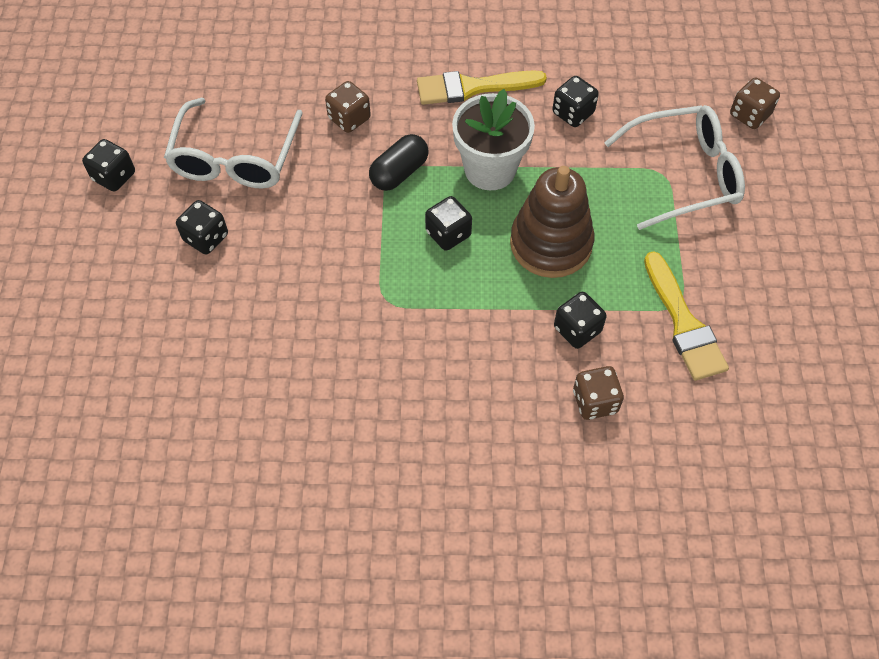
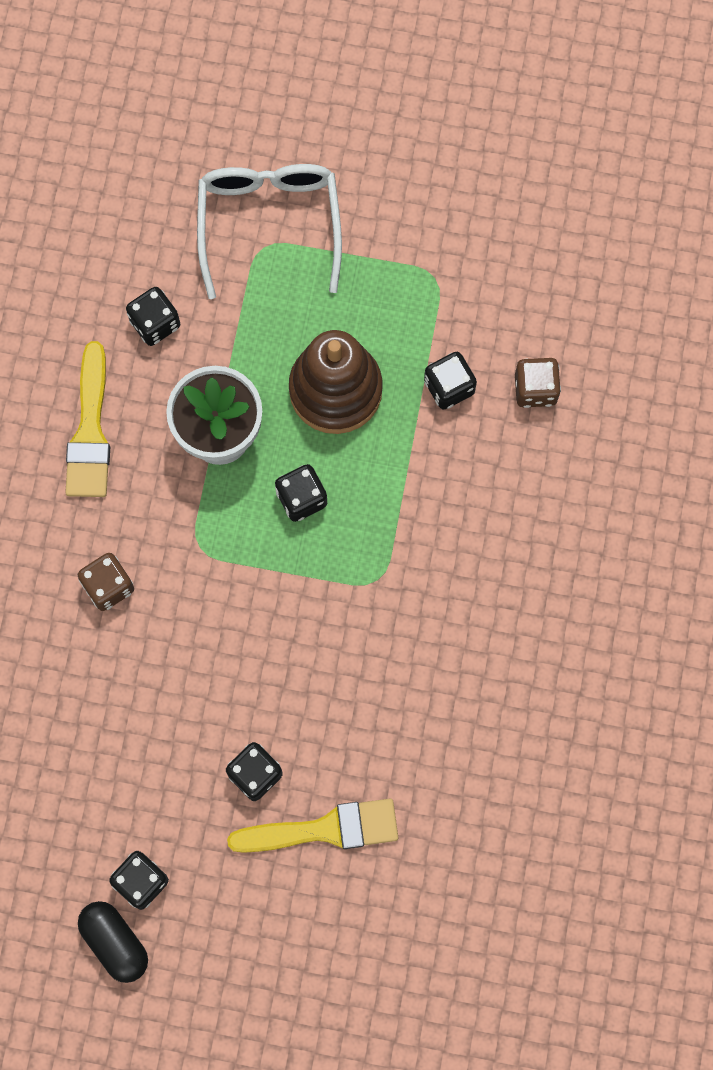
camera: 80 degrees left, 15 degrees up
(235, 158) = (142, 731): white glasses -> none
(399, 172) = (203, 539): black capsule -> black capsule (115, 942)
(683, 323) = (459, 278): yellow brush -> yellow brush (324, 829)
(749, 115) = (199, 129): brown dice -> none

